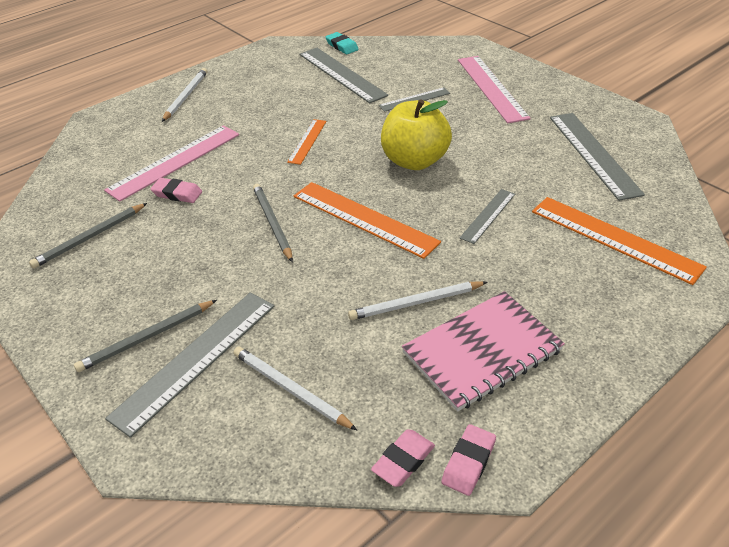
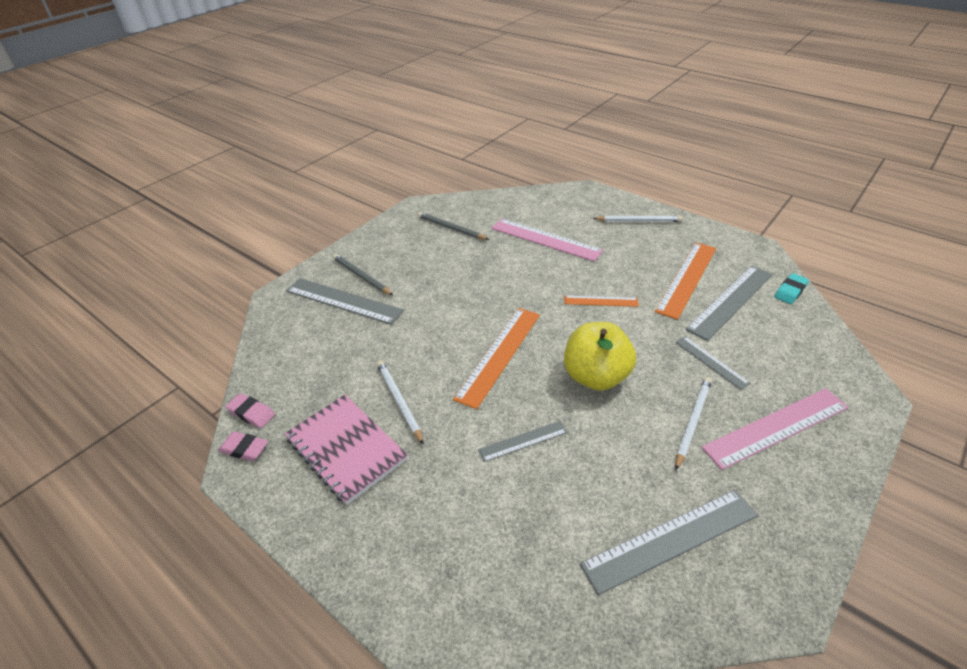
camera: 80 degrees right, 0 degrees up
(177, 194) = (506, 251): pink eraser -> none
(272, 223) = (482, 304): grey pencil -> none
(290, 389) = (316, 348): white pencil -> white pencil (692, 422)
(488, 215) = (523, 441): grey ruler -> grey ruler turned 45 degrees counterclockwise
(614, 239) = (507, 556): orange ruler -> orange ruler (686, 278)

